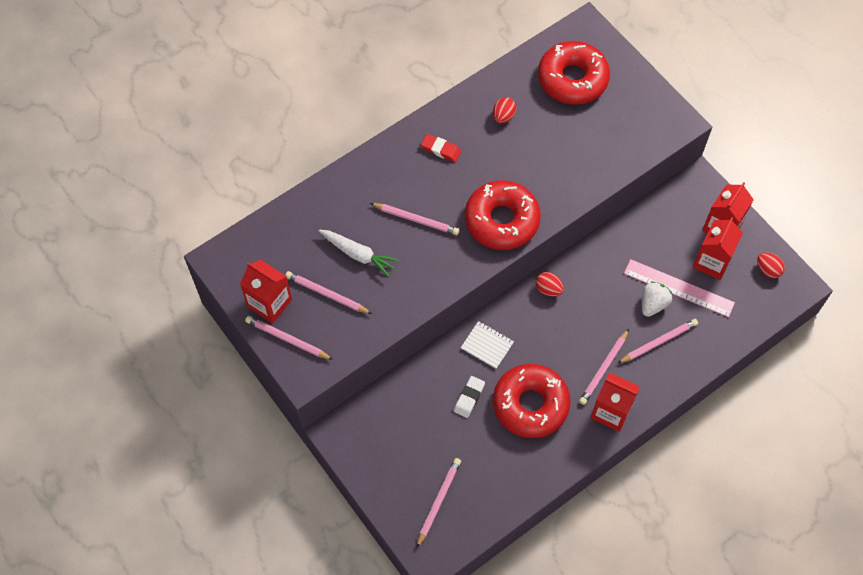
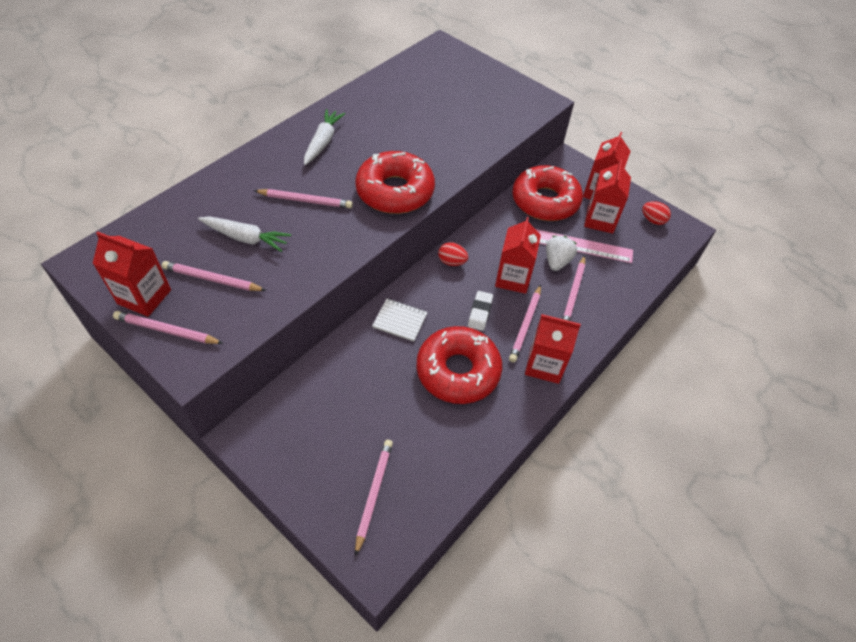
camera: 15 degrees left, 10 degrees down
(441, 150) = (323, 142): red eraser -> white carrot
(469, 398) = (390, 374): white eraser -> white eraser (480, 312)
(503, 116) = (380, 111): red egg -> none
(572, 79) = (438, 80): red donut -> red donut (545, 201)
(604, 316) = (513, 278): none -> red carton
(659, 342) = (573, 293): pink pencil -> pink pencil turned 150 degrees clockwise

